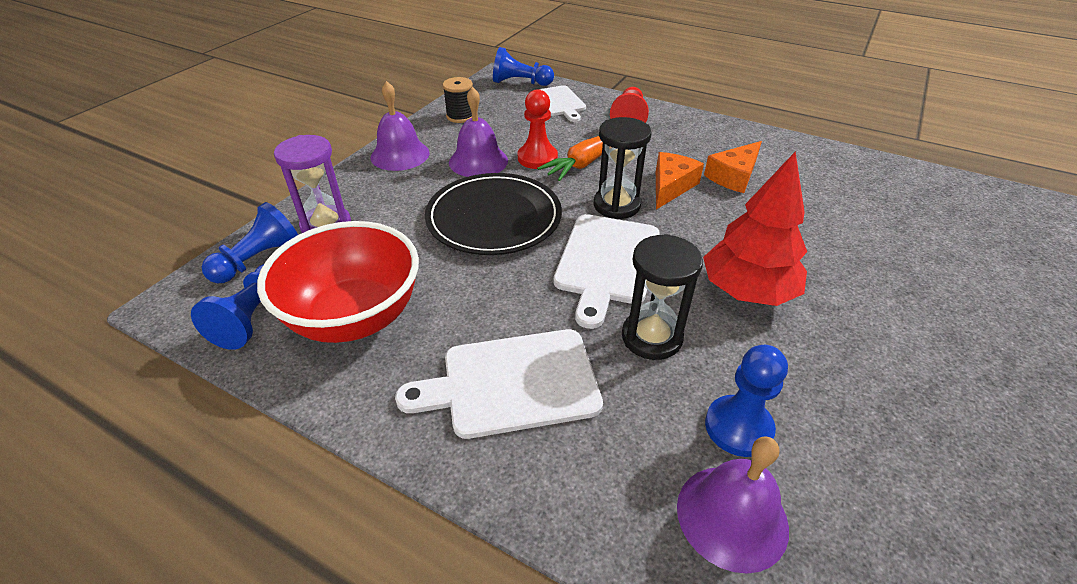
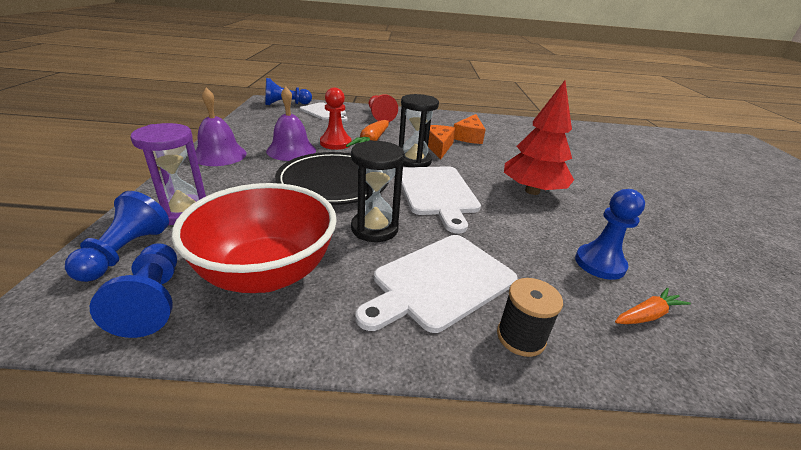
camera: 30 degrees left, 10 degrees down
(460, 116) = (254, 126): black spool -> black spool (521, 337)
(651, 337) = (504, 228): black hourglass -> black hourglass (374, 228)
(732, 516) = (647, 315): purple bell -> orange carrot

